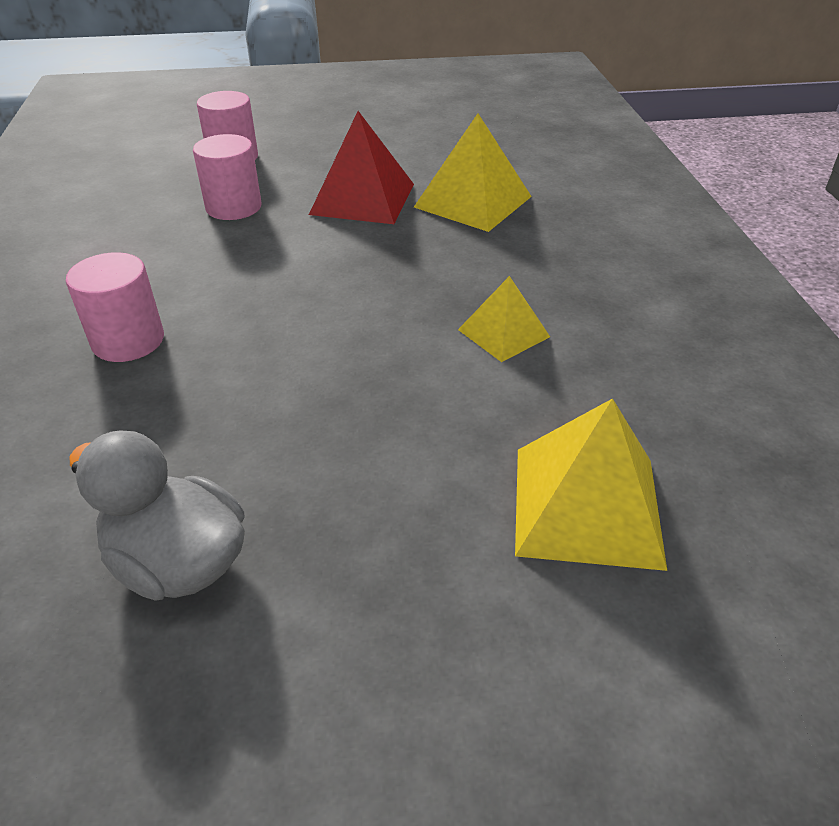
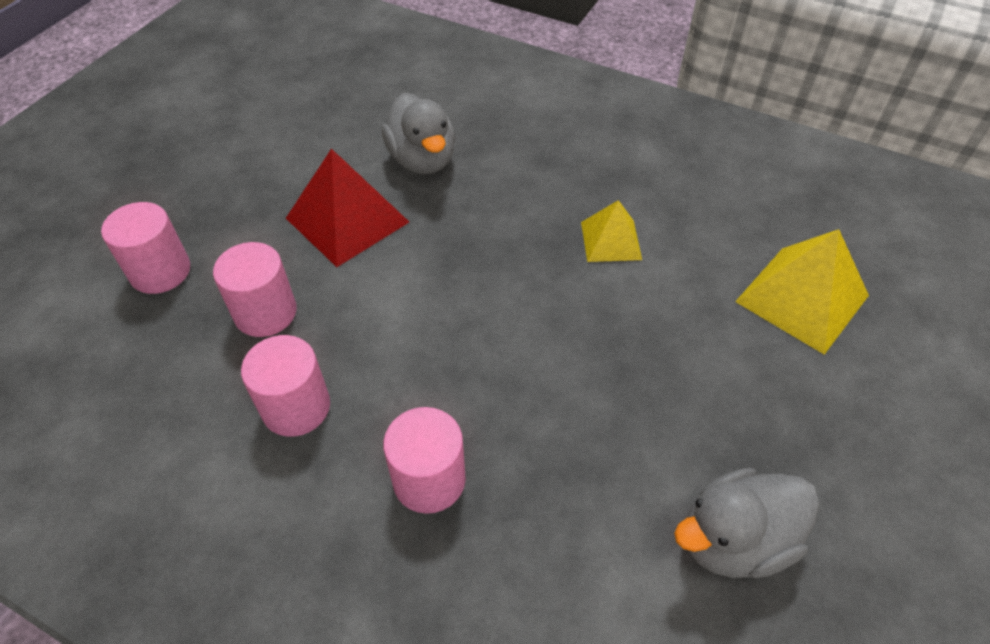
camera: 55 degrees left, 10 degrees up
(155, 255) = (296, 407): none -> pink cylinder
(473, 201) = (422, 160): yellow pyramid -> grey duck

